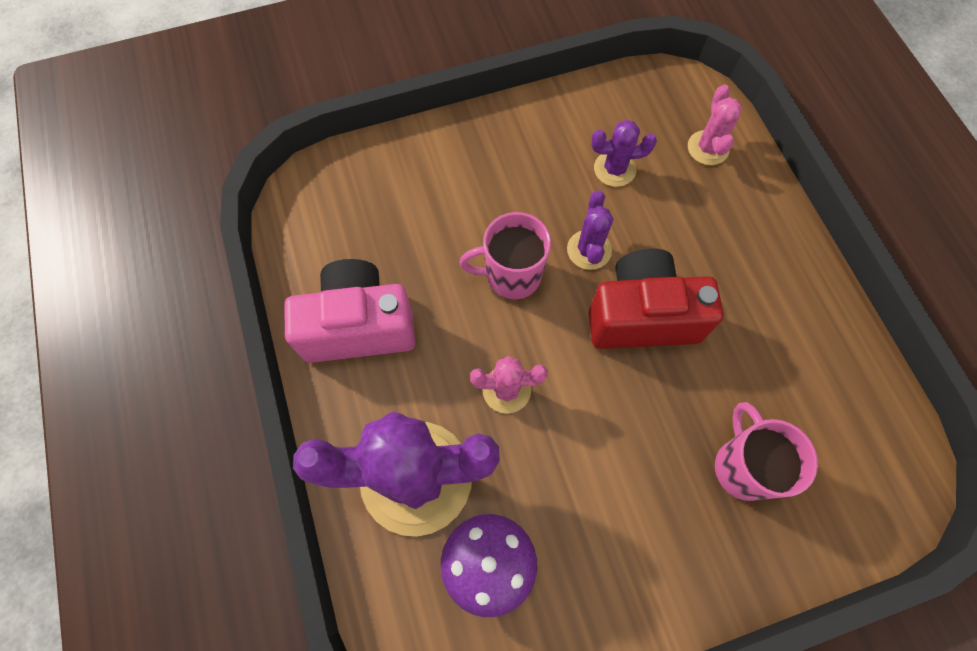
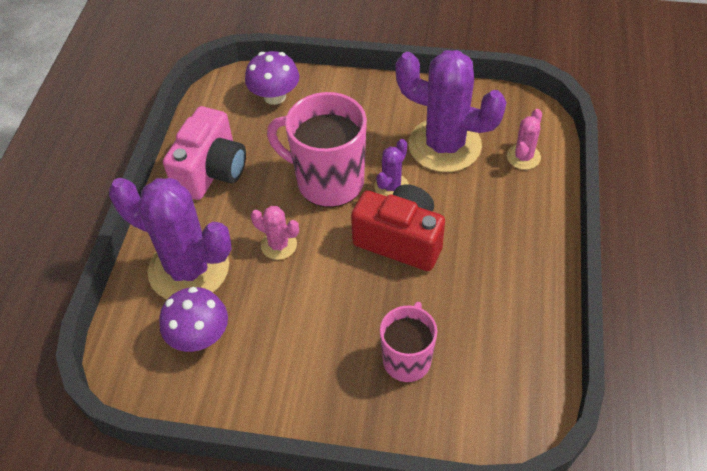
camera: 30 degrees right, 15 degrees down
(359, 326) = (211, 171): pink camera -> pink camera turned 90 degrees clockwise
(373, 185) = (275, 96): none -> purple mushroom
(511, 276) = (328, 181): pink mug -> pink mug, size x1.62
(614, 169) = (444, 145): purple cactus -> purple cactus, size x2.19

